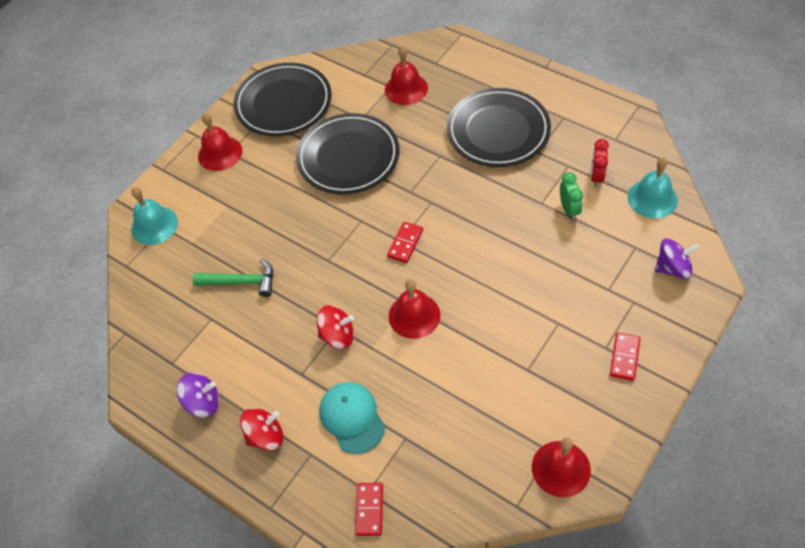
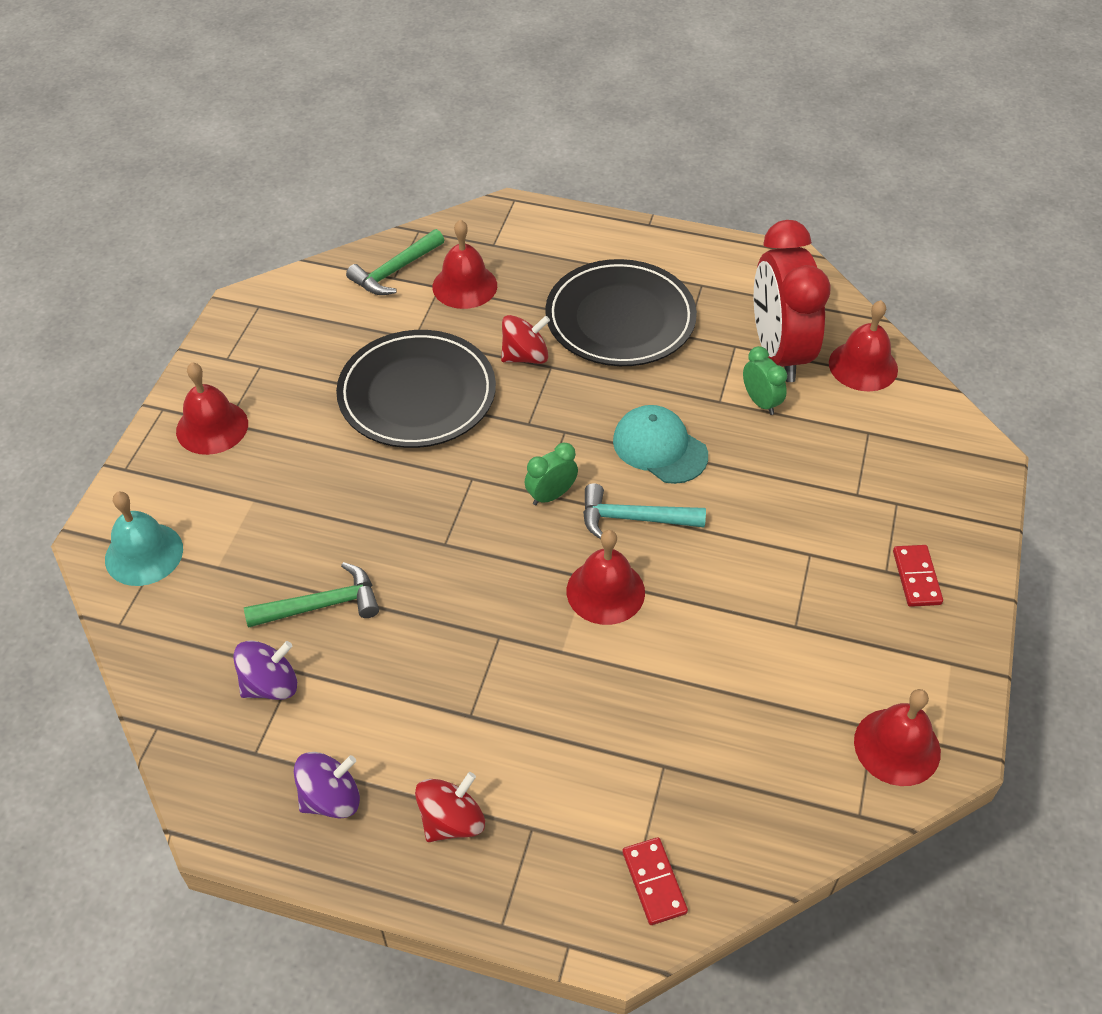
camera: 25 degrees left, 5 degrees down
(283, 103) = (286, 337): black plate -> none
(337, 335) = (504, 647): red spinning top -> red spinning top (525, 356)
(352, 418) = (573, 758): turquoise cap -> turquoise cap (659, 447)
(366, 70) = (395, 271): none -> green hammer
(405, 243) = (551, 495): red domino -> green clock
(451, 271) = (633, 519): none -> turquoise hammer
(596, 177) = (779, 352): red clock -> red clock, size x2.27
(652, 198) = (863, 366): turquoise bell -> red bell
(673, 268) = (927, 448): purple spinning top -> purple spinning top (270, 685)

